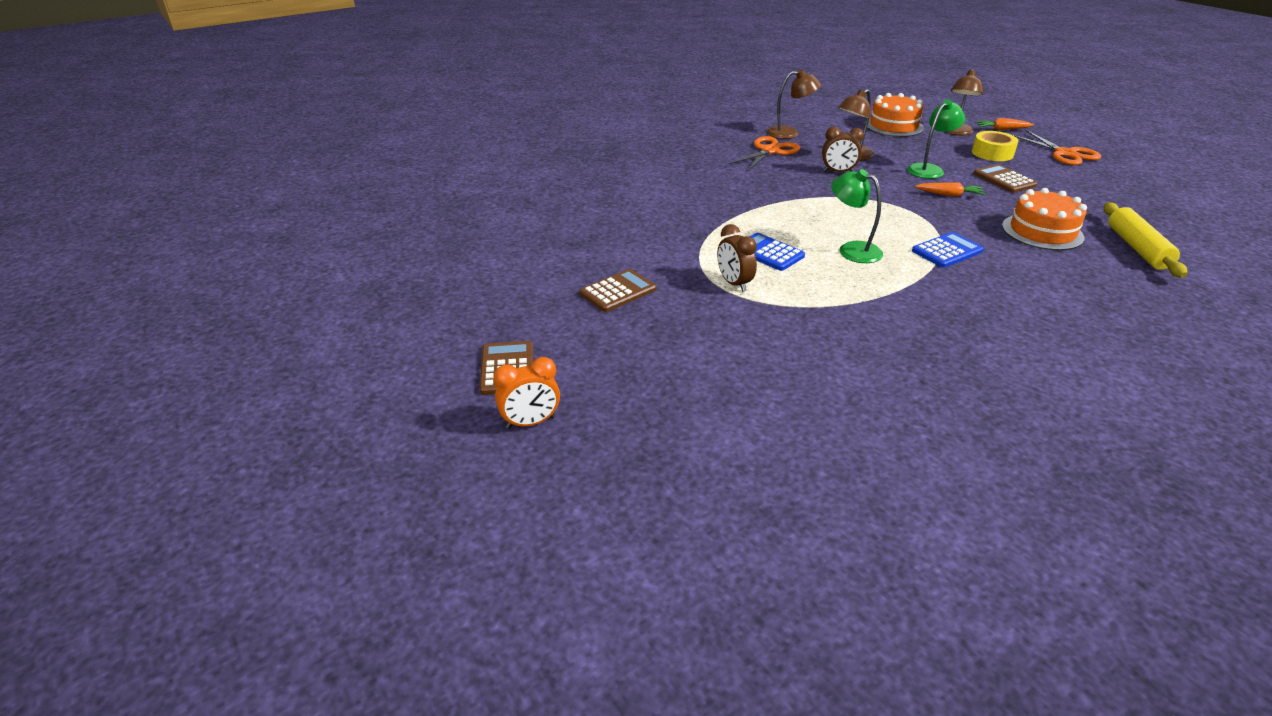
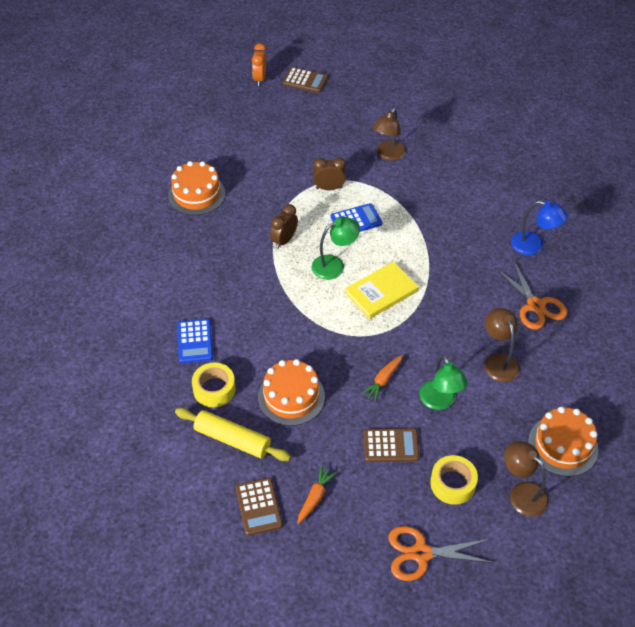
camera: 115 degrees right, 15 degrees up
(618, 291) = (351, 137): brown calculator -> brown calculator (258, 506)
(695, 161) = (533, 245): none -> blue lamp
(789, 133) = (575, 343): brown lamp -> brown lamp (388, 155)
(838, 172) = (466, 330): brown clock -> brown clock (284, 240)
(851, 217) = (381, 292): none -> yellow book
(871, 393) = (196, 194): none -> orange cake
(947, 251) = (301, 316): blue calculator -> blue calculator (195, 341)
(1002, 129) = (512, 548): orange carrot -> orange carrot (315, 497)
(1111, 275) = (214, 389): none -> yellow tape

